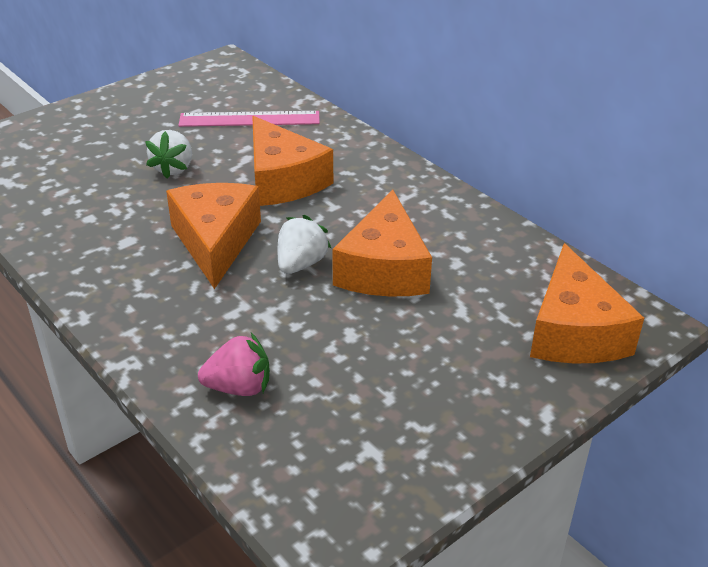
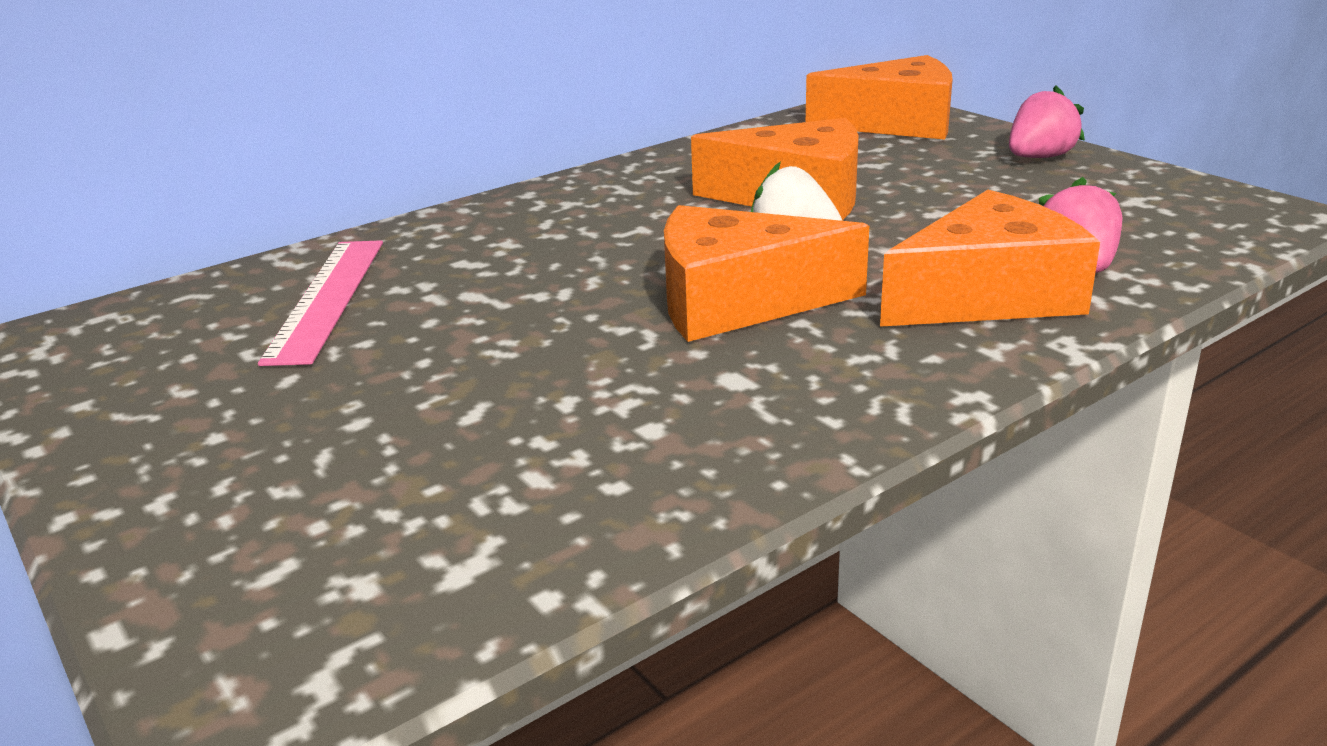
camera: 85 degrees left, 10 degrees down
(173, 168) = (485, 356): white strawberry -> none
(283, 180) = (558, 262): orange cheese -> orange cheese (988, 296)
(480, 409) = (1039, 157): none -> pink strawberry

